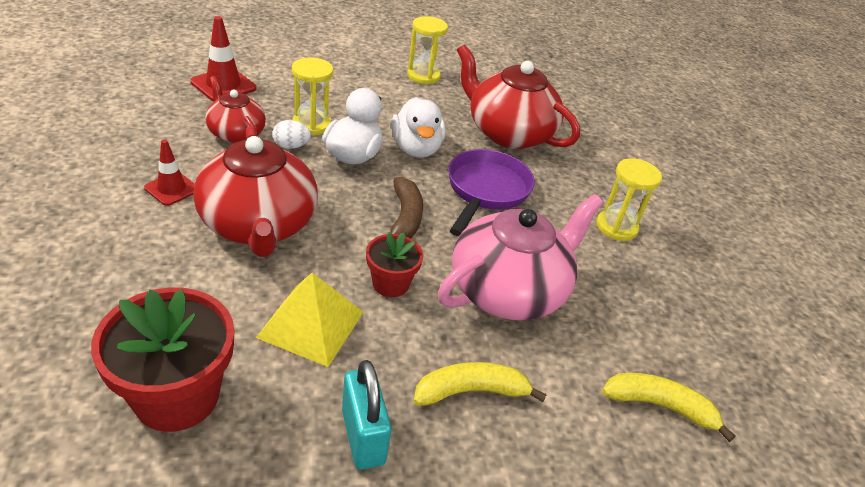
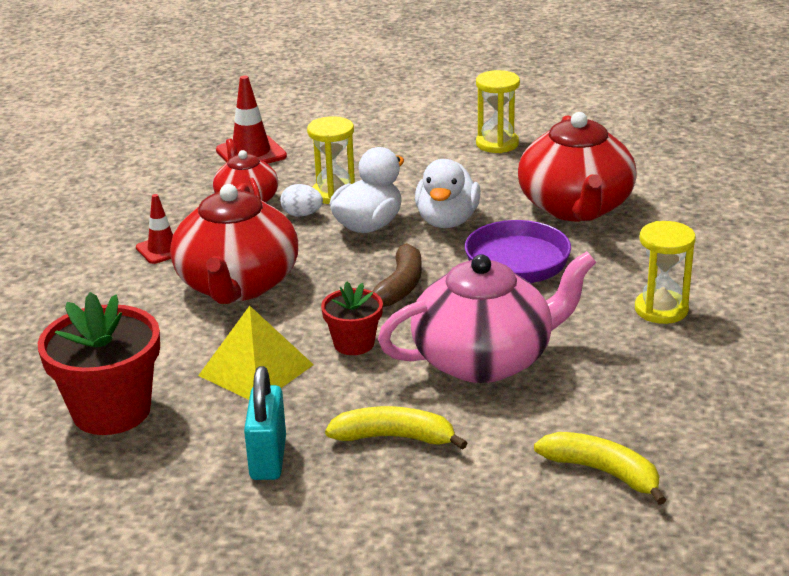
camera: 25 degrees right, 10 degrees down
(508, 133) = (576, 207): red teapot -> red teapot turned 150 degrees counterclockwise

